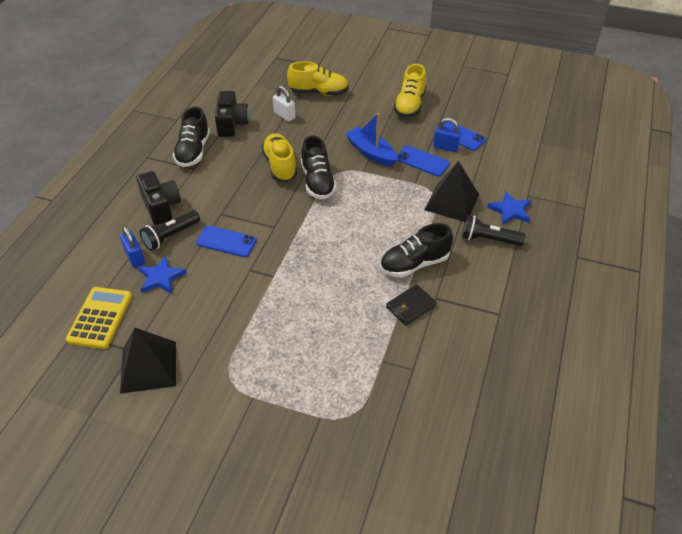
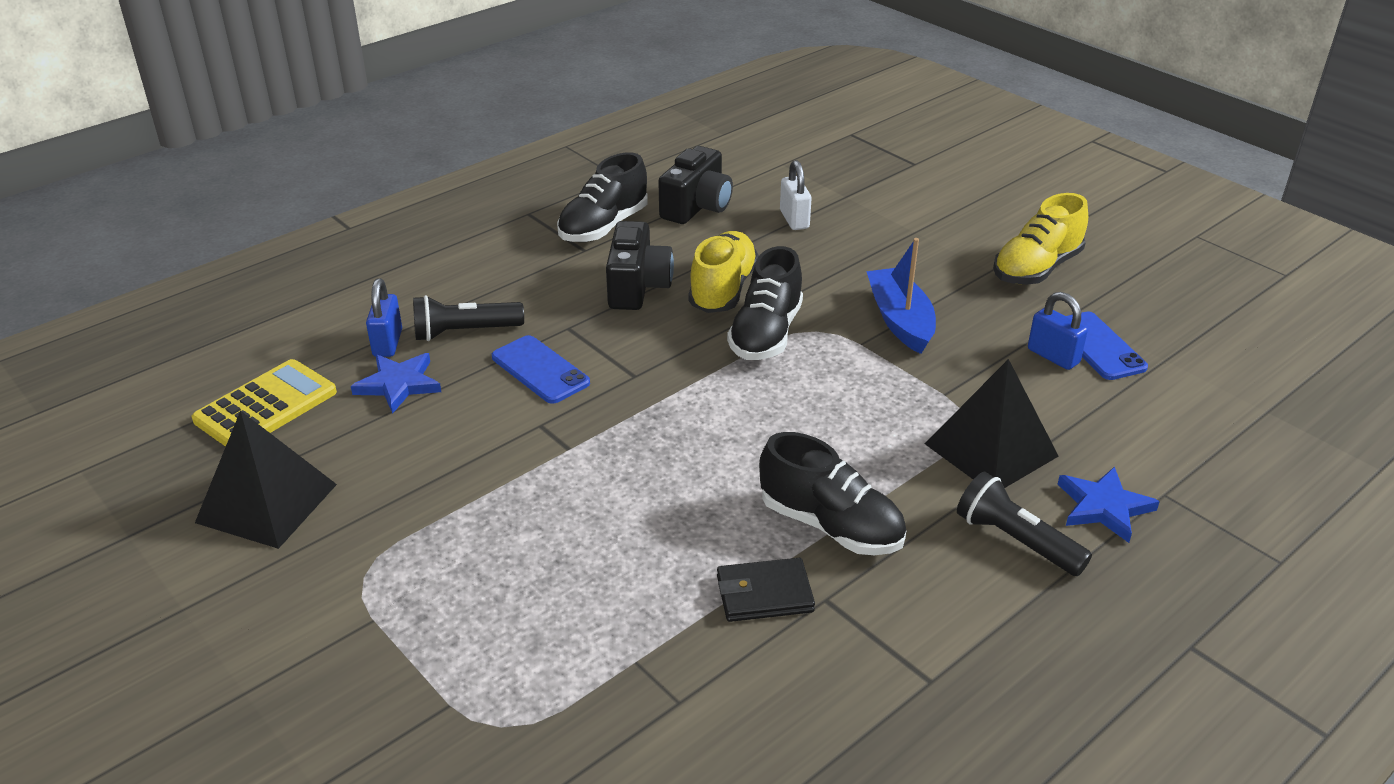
camera: 30 degrees right, 10 degrees down
(161, 207) = (488, 287): black camera -> black camera (637, 287)
(319, 93) = (882, 203): yellow shoe -> none
(414, 264) = (831, 526): black shoe -> black shoe turned 150 degrees counterclockwise
(422, 161) = (987, 364): blue phone -> none

